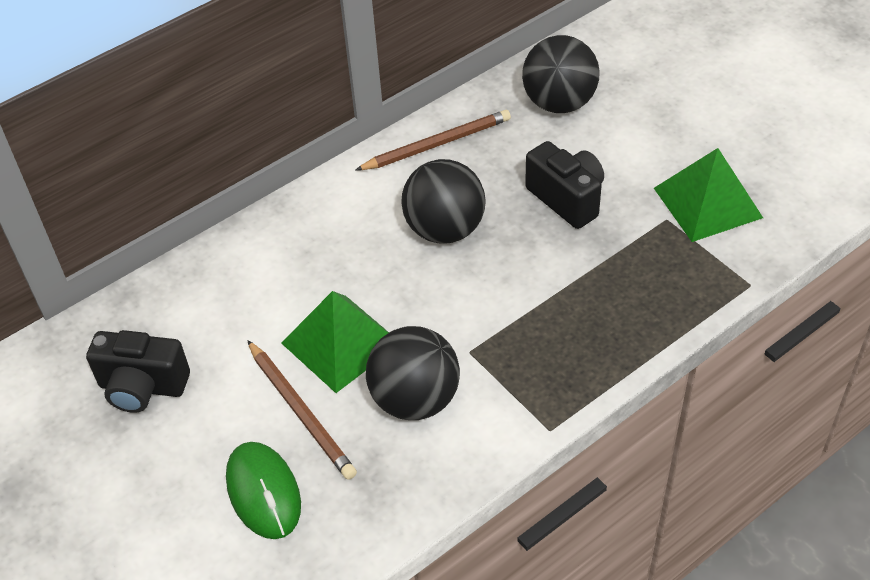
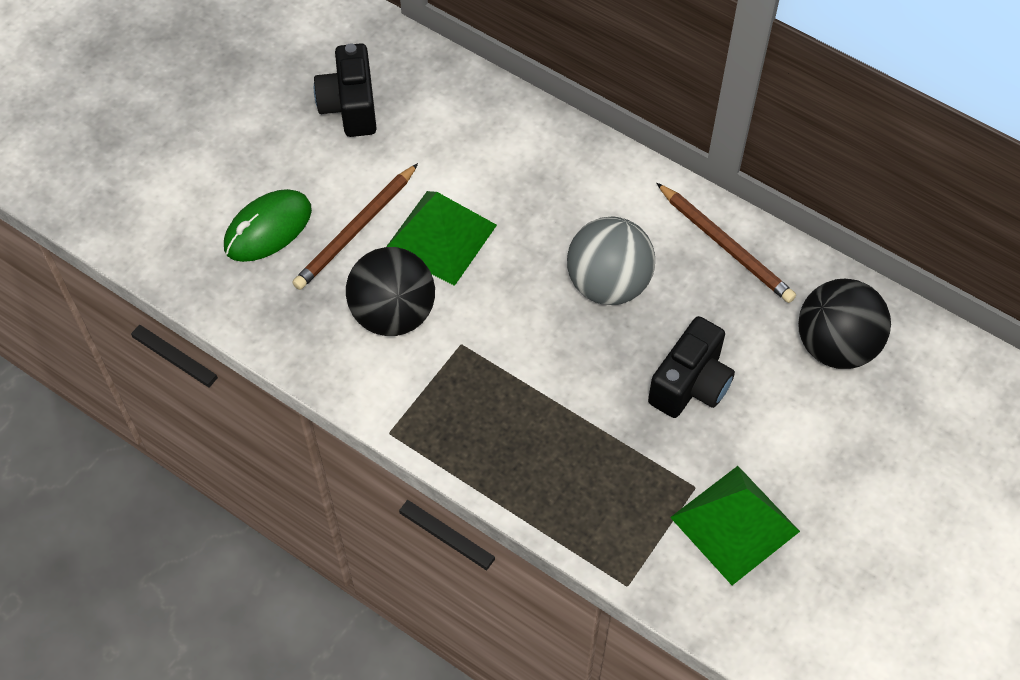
camera: 70 degrees right, 10 degrees up
(445, 229) = (608, 284): black ball -> grey ball

